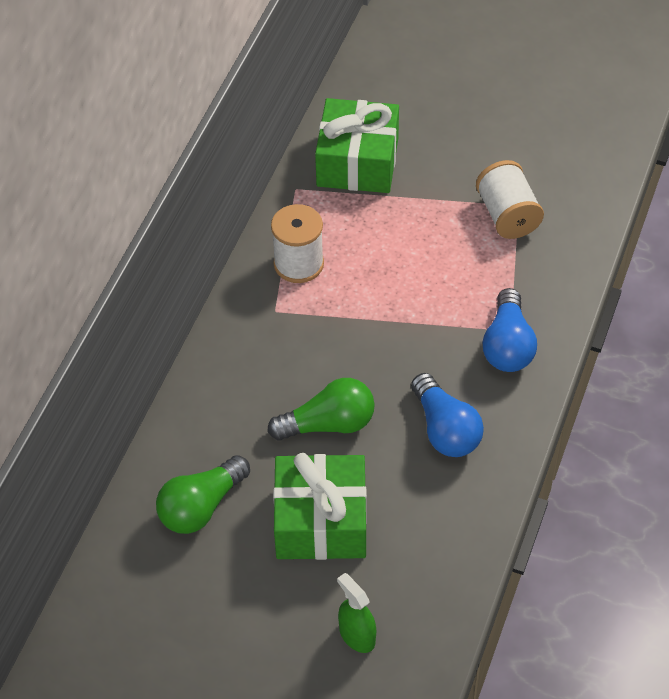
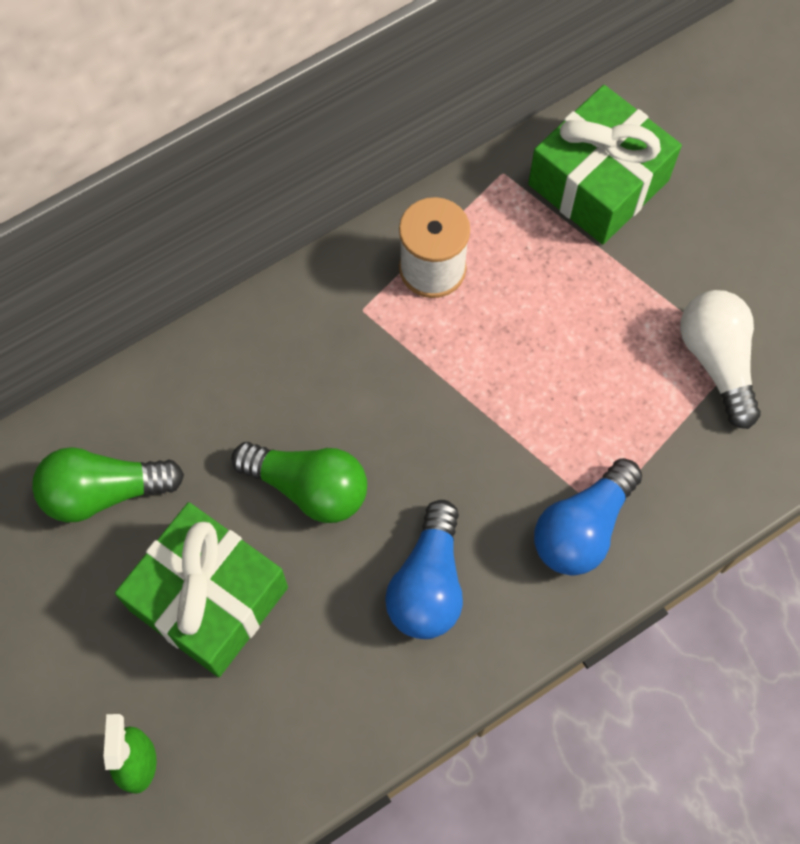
camera: 35 degrees right, 15 degrees up
(507, 215) = (717, 361): white spool -> white light bulb

